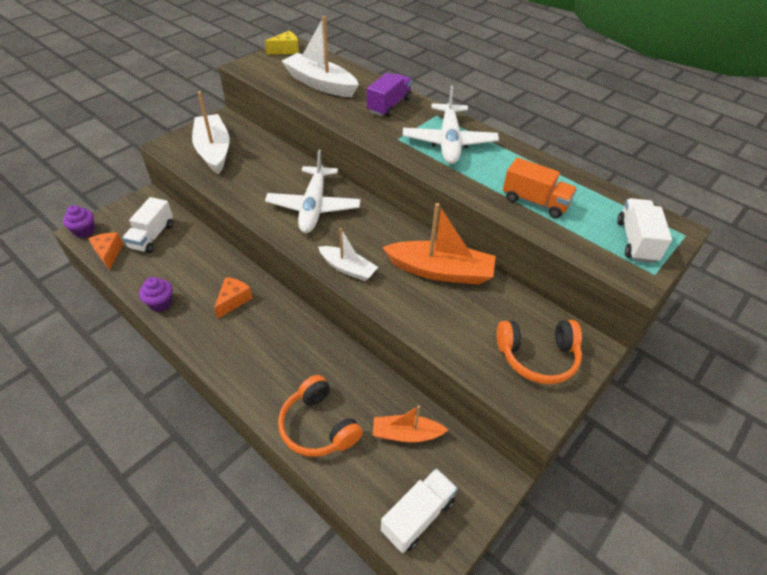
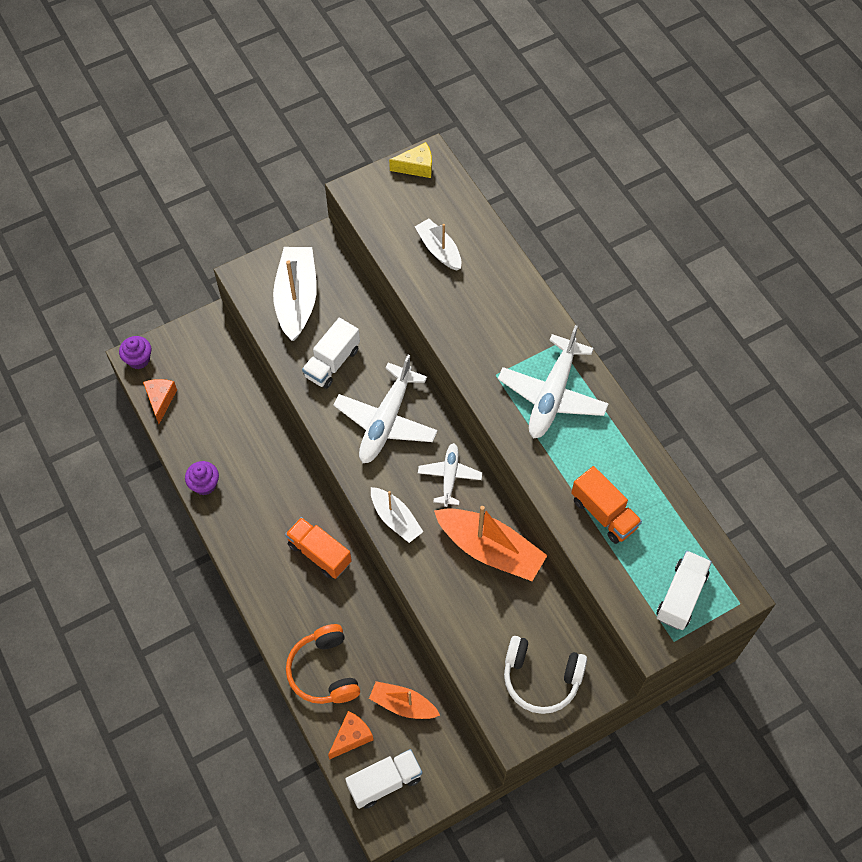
camera: 20 degrees right, 15 degrees up
(152, 236) = (209, 387): white truck -> white truck (332, 363)
(233, 300) = (278, 502): orange cheese -> orange cheese (351, 737)
(282, 330) = (319, 553): none -> orange truck
(320, 84) = (439, 250): white boat -> white boat, size x0.60
(382, 230) = (449, 476): none -> white plane
(389, 106) = (507, 312): purple truck -> none
(537, 357) = (541, 678): orange headphones -> white headphones

